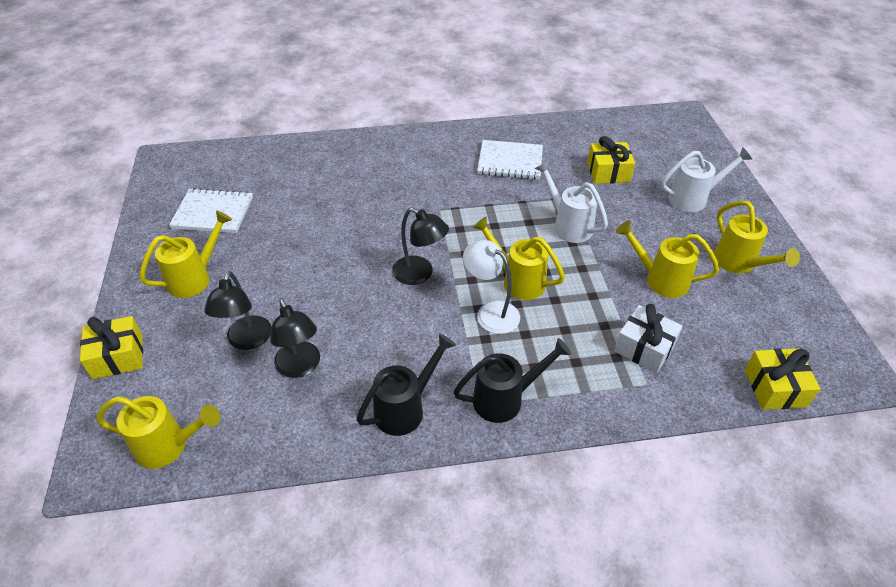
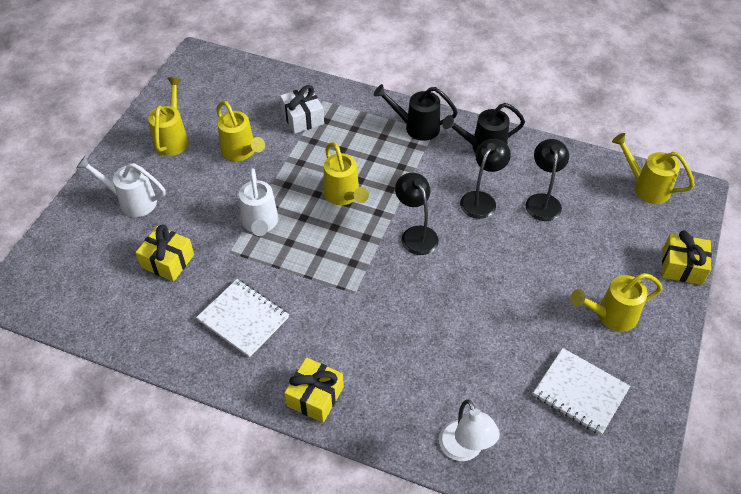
camera: 150 degrees left, 5 degrees up
(247, 341) = (577, 237): black lamp -> black lamp (481, 199)
(490, 312) = (383, 182): white lamp -> white lamp (464, 450)
(775, 388) = (252, 69): yellow gift -> yellow gift (315, 396)

